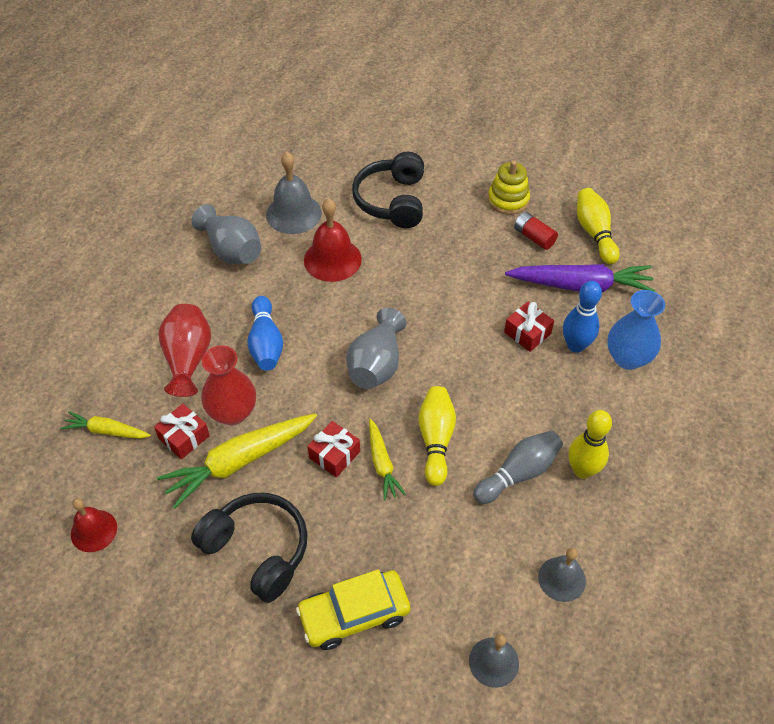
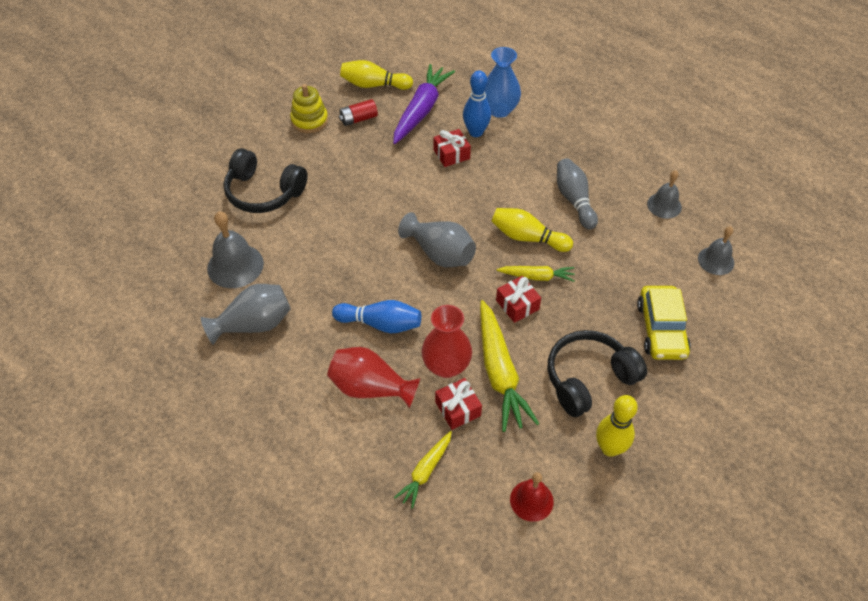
camera: 70 degrees left, 0 degrees up
(332, 259) = (309, 252): red bell -> none
(582, 470) = (584, 166): yellow bowling pin -> yellow bowling pin (609, 448)

